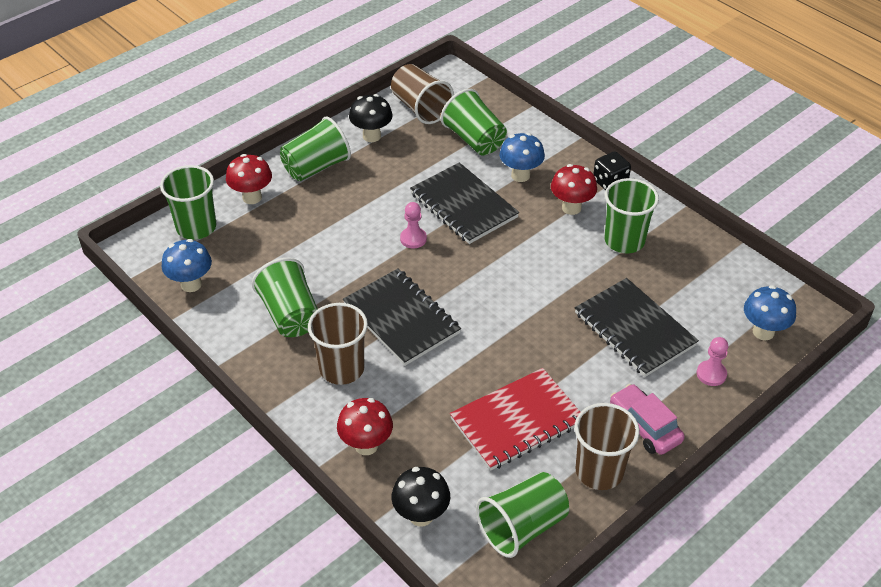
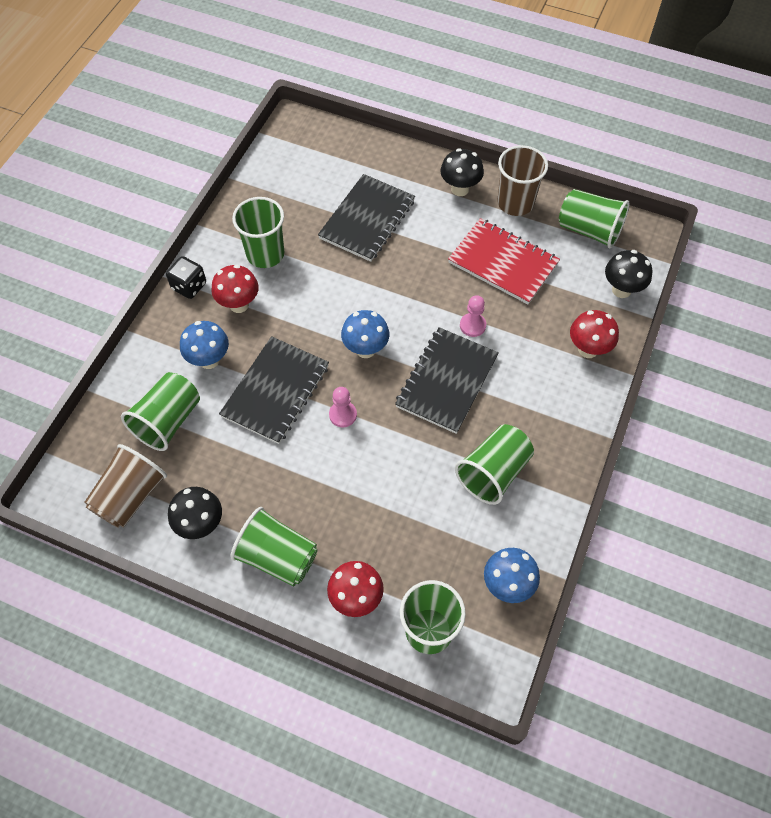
camera: 115 degrees left, 15 degrees up
(342, 368) = (527, 401): brown cup -> none
(644, 426) = (460, 189): pink car -> black mushroom
(711, 374) = (387, 164): pink pawn -> pink pawn (472, 325)
(763, 332) = (326, 145): blue mushroom -> blue mushroom (365, 349)

